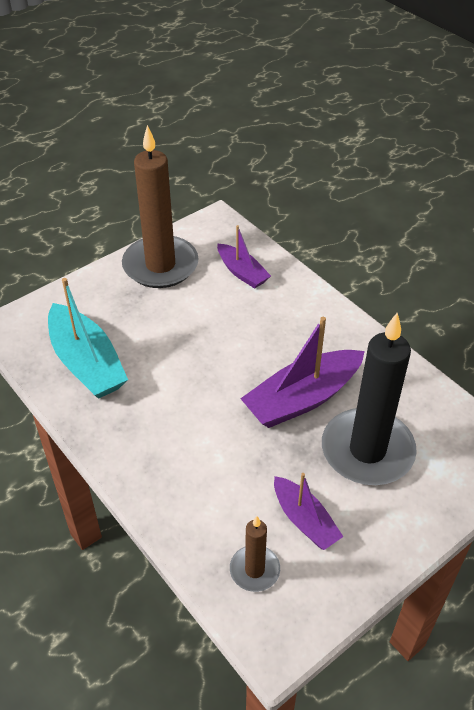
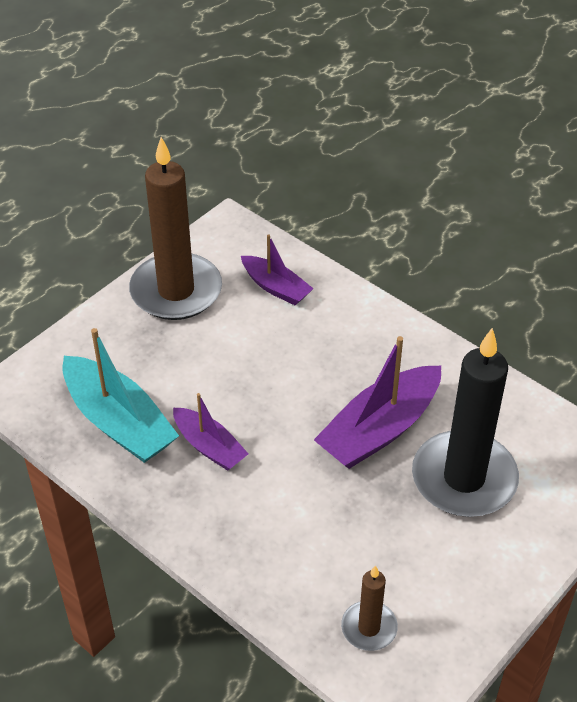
camera: 10 degrees left, 0 degrees up
(305, 520) = (411, 566): purple boat -> purple boat (209, 447)

